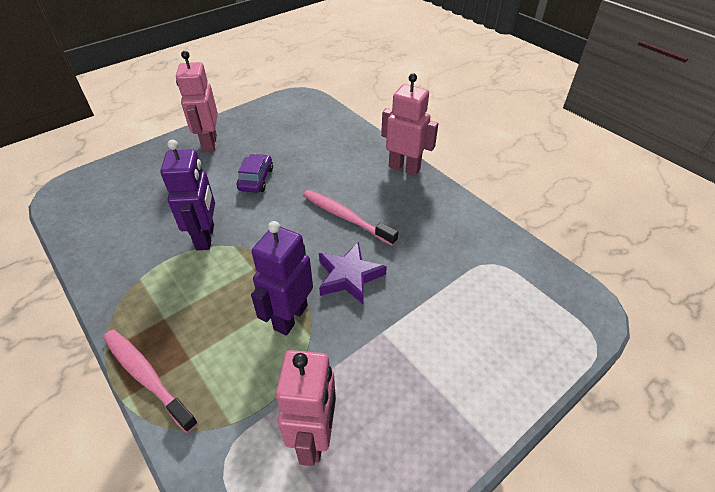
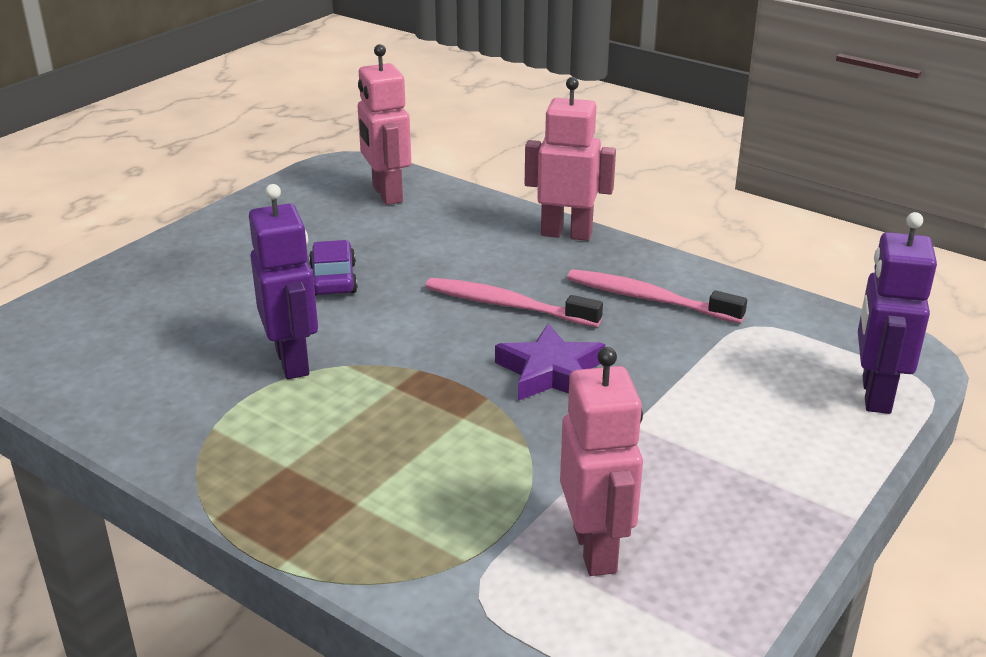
camera: 15 degrees left, 15 degrees down
(147, 377) = (303, 536): pink toothbrush -> pink toothbrush (650, 299)
(209, 143) = (223, 244): pink robot -> pink robot (386, 194)
(290, 317) = (486, 432): purple robot -> purple robot (875, 395)

